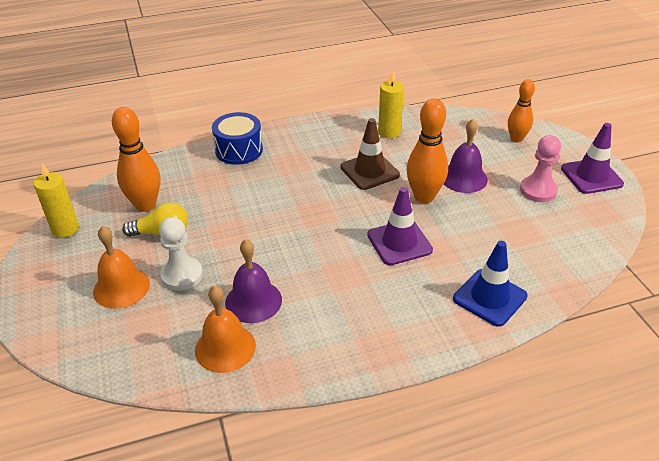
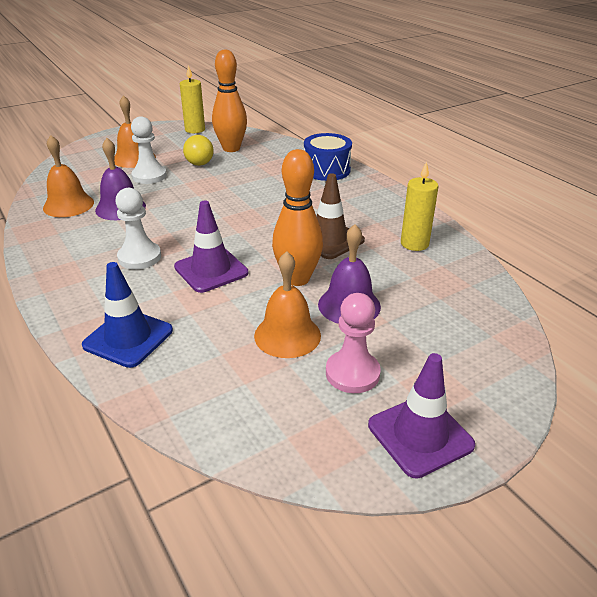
camera: 75 degrees right, 5 degrees down
(364, 288) = (139, 257): none -> white pawn
(495, 212) = (287, 335): none -> orange bell
(516, 139) = (473, 348): orange bowling pin -> none

